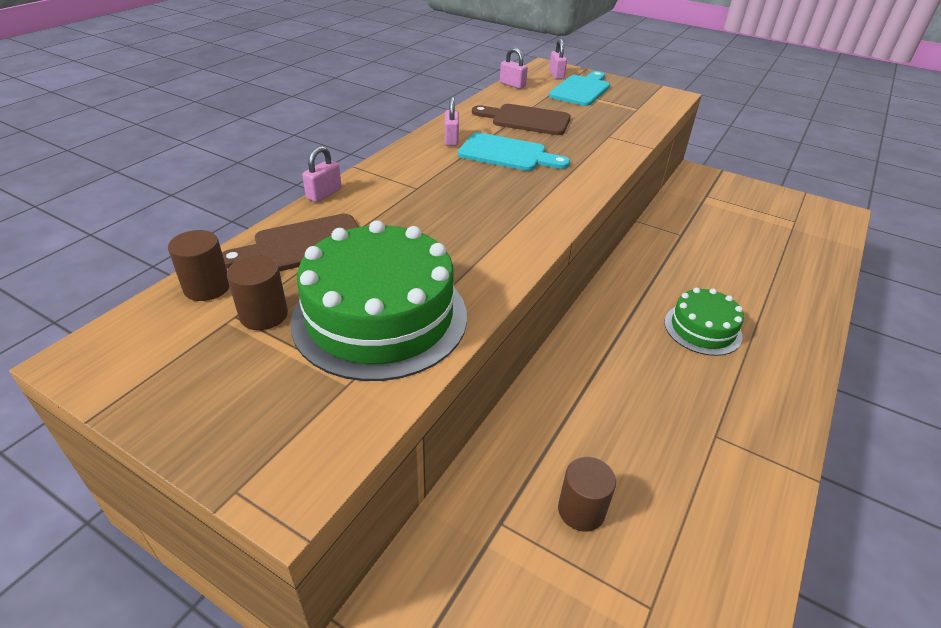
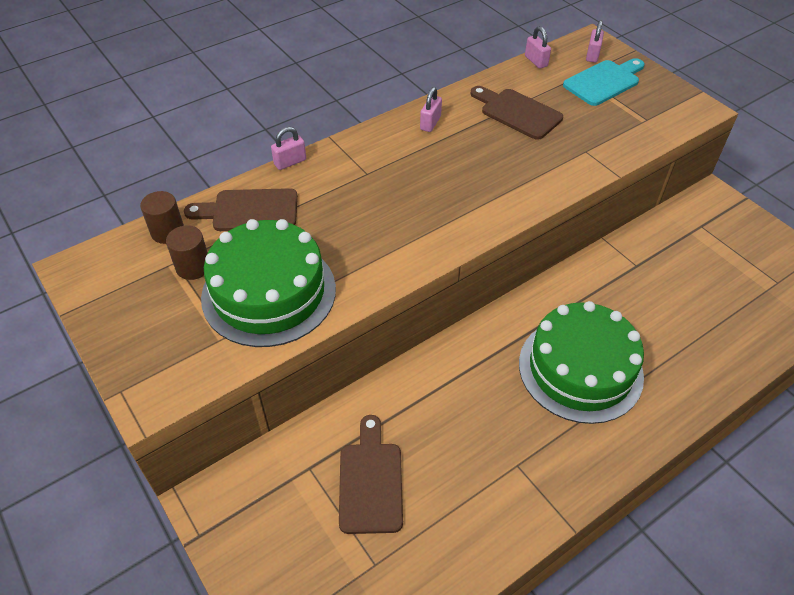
camera: 25 degrees right, 10 degrees up
(507, 154) = (470, 152): turquoise cutting board -> none
(581, 510) = (371, 481): brown cylinder -> brown cutting board
(702, 329) = (580, 369): green cake -> green cake, size x1.74

